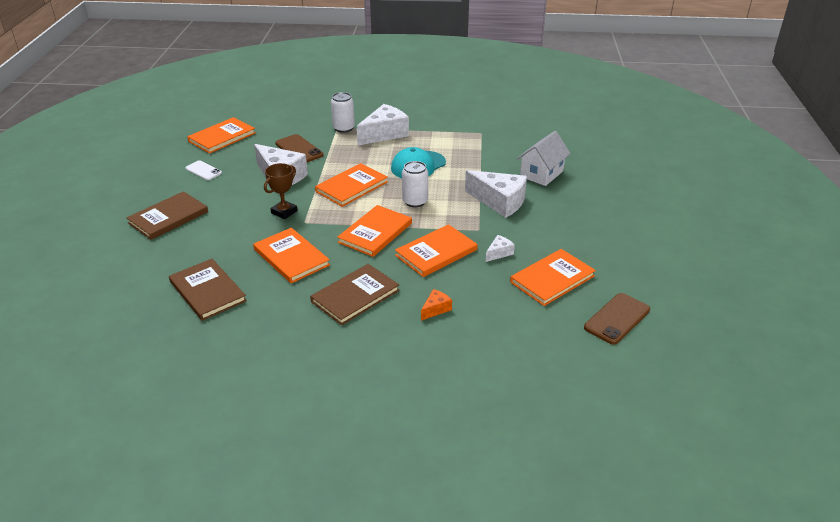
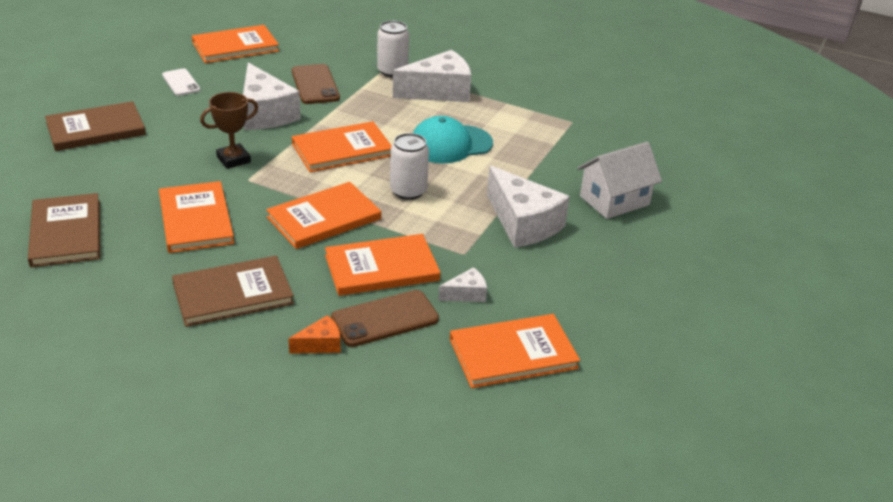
camera: 20 degrees right, 0 degrees up
(617, 319) = (563, 442): brown phone -> brown phone (385, 319)

